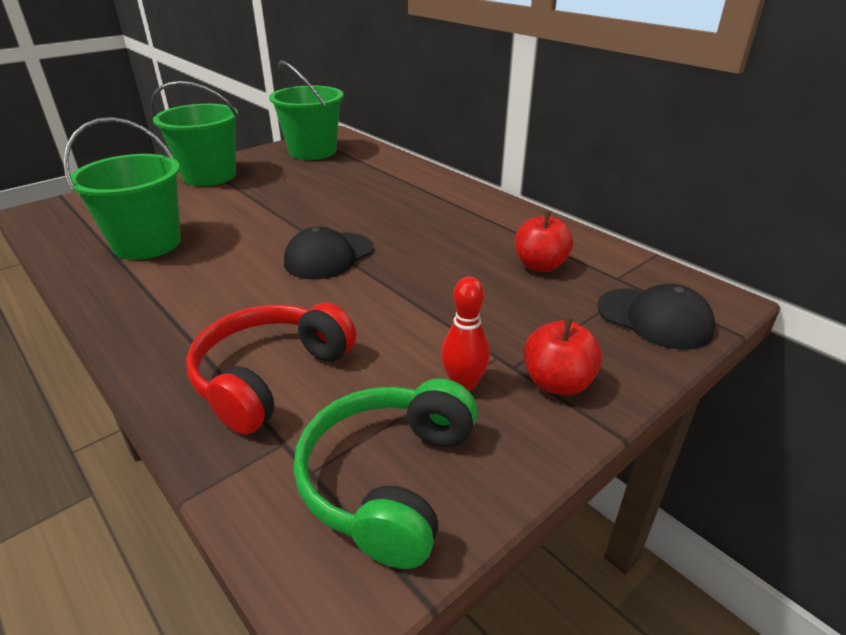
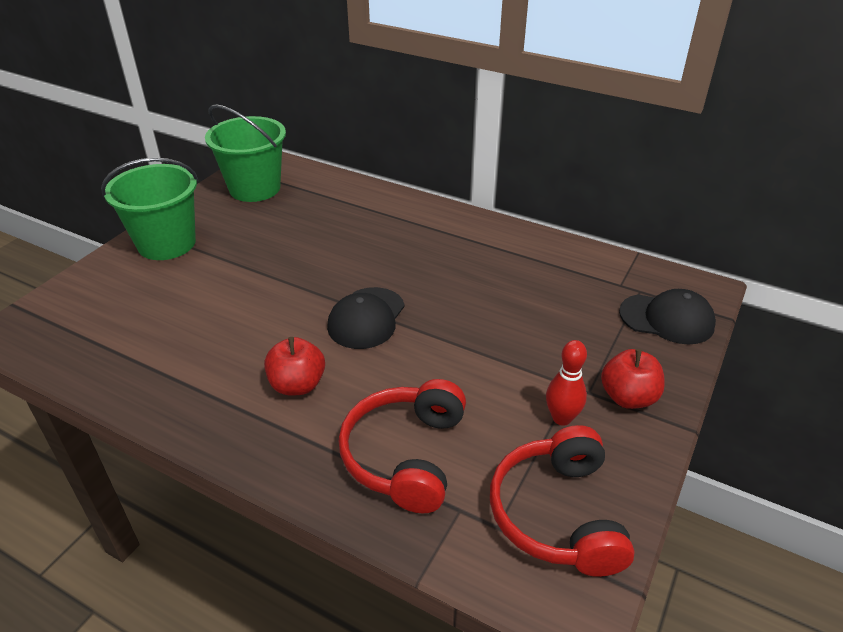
camera: 20 degrees left, 5 degrees up
(147, 244) = (173, 345): green bucket -> none
(388, 480) = (557, 514): green headphones -> red headphones
(540, 265) = (554, 286): red apple -> red apple (297, 385)

